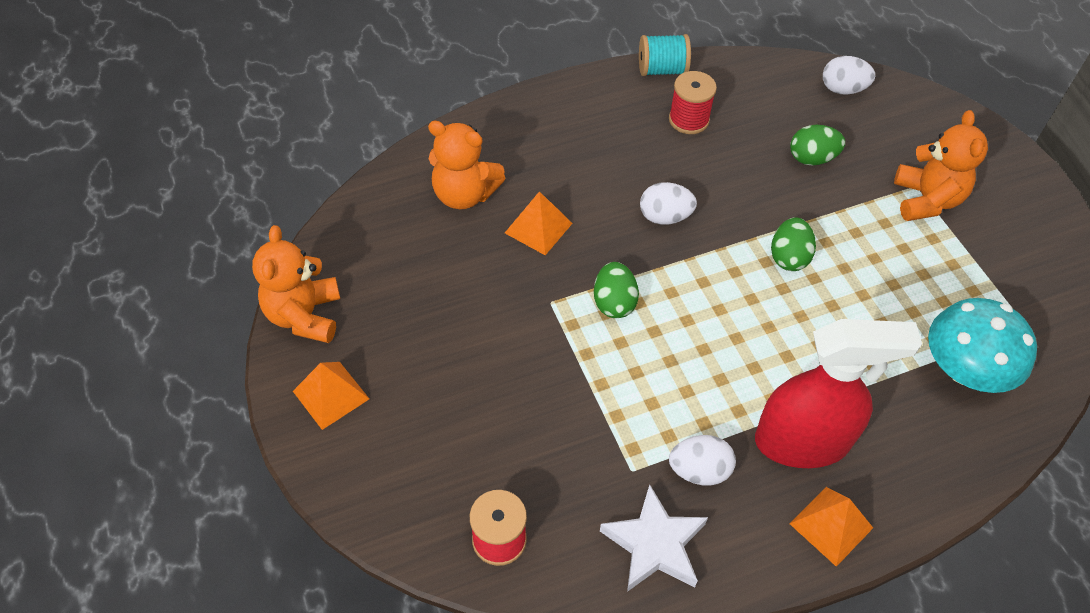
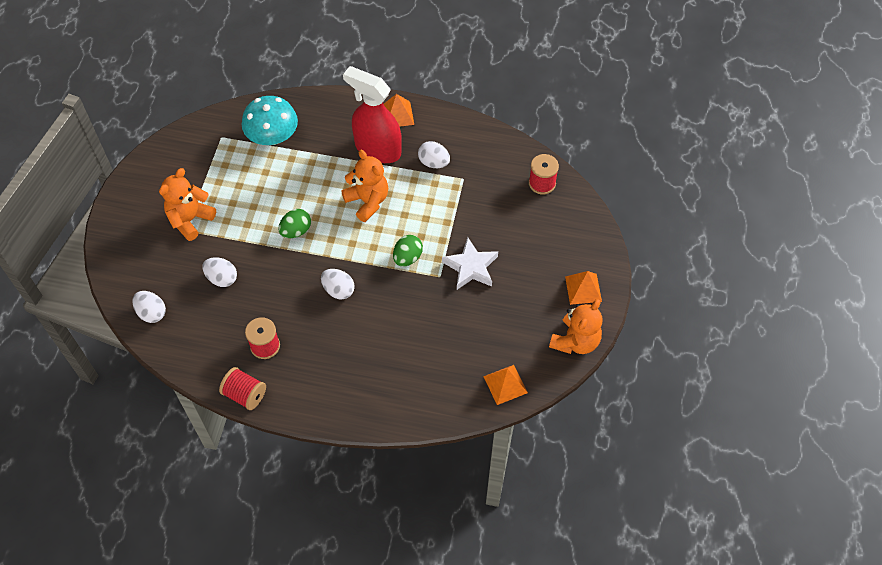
camera: 145 degrees left, 5 degrees up
(464, 194) = (440, 370): orange teddy bear -> orange teddy bear (367, 201)
(538, 228) = (413, 323): orange pyramid -> orange pyramid (505, 384)
(654, 544) = (477, 147): white star -> white star (471, 267)
(662, 70) = (245, 394): turquoise spool -> red spool
(812, 158) = (222, 278): green egg -> white egg

